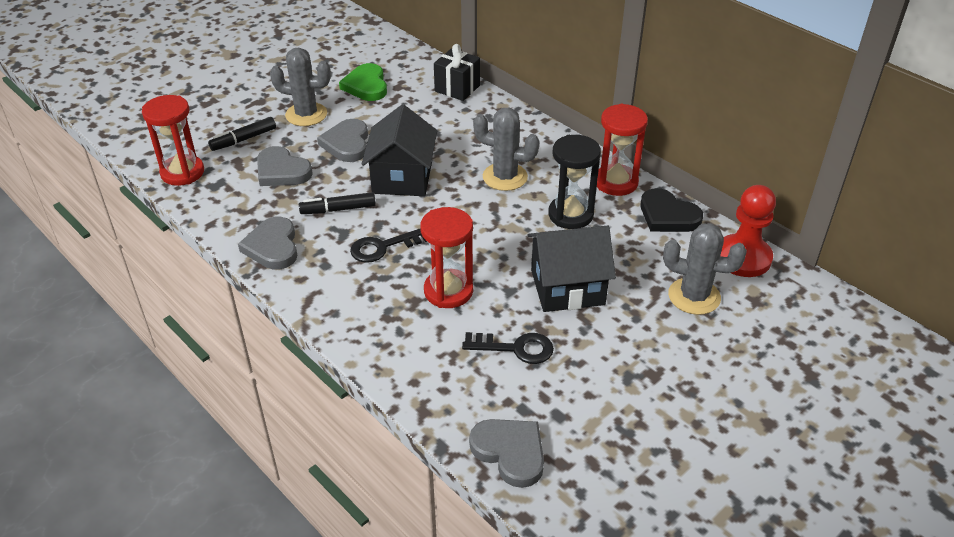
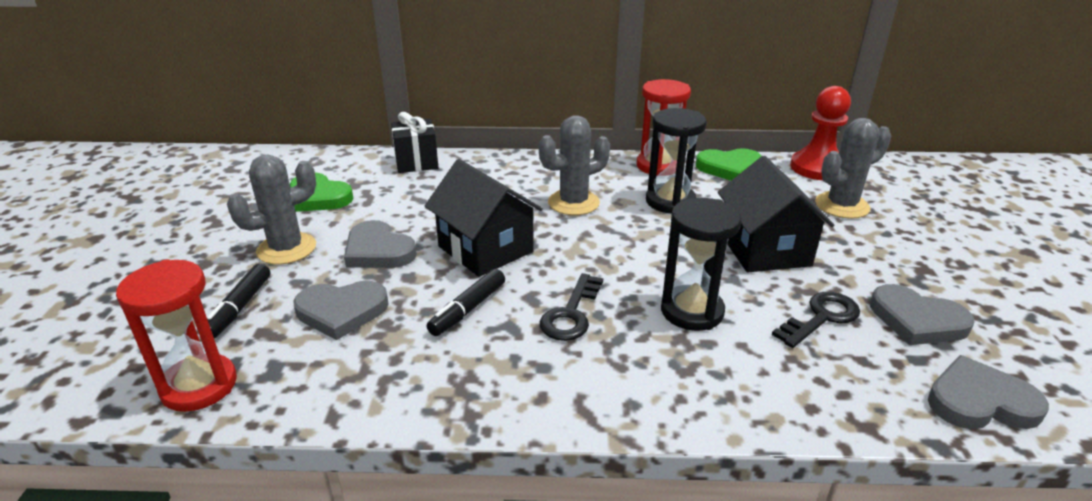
camera: 45 degrees left, 10 degrees down
(272, 247) = (454, 388): grey heart -> grey heart (917, 320)
(448, 291) = (692, 311): red hourglass -> black hourglass
(567, 287) = (764, 250): black house -> black house turned 45 degrees counterclockwise
(668, 215) = (729, 168): black heart -> green heart

